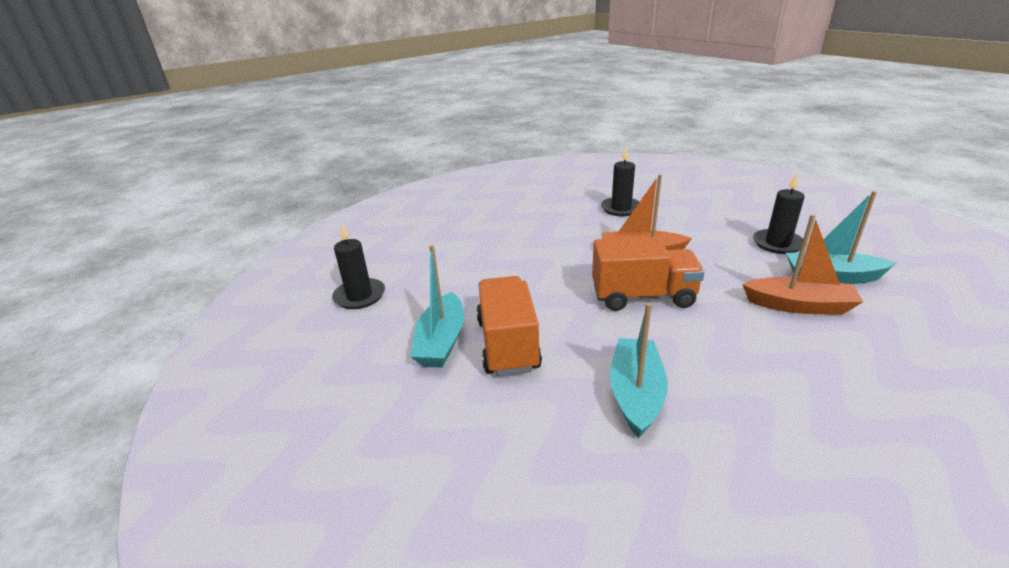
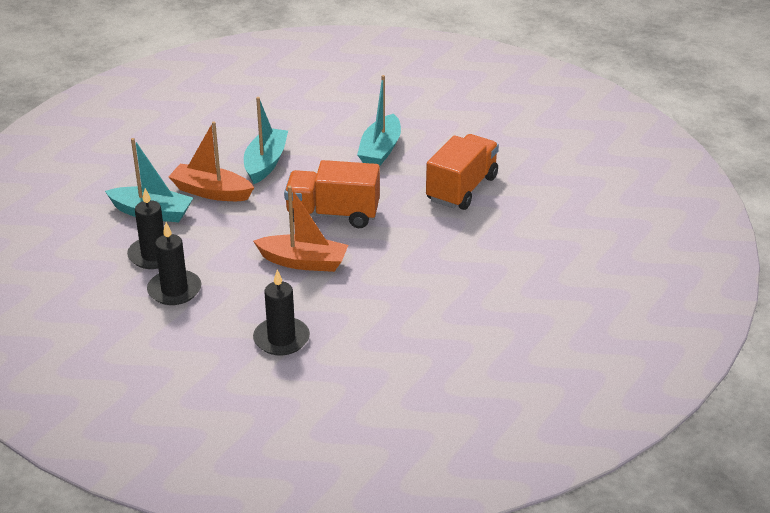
camera: 175 degrees left, 5 degrees up
(359, 296) = (603, 246): black candle -> black candle (174, 290)
(441, 341) = (515, 196): turquoise boat -> turquoise boat (265, 163)
(507, 344) = (462, 189): orange truck -> orange truck turned 150 degrees counterclockwise

